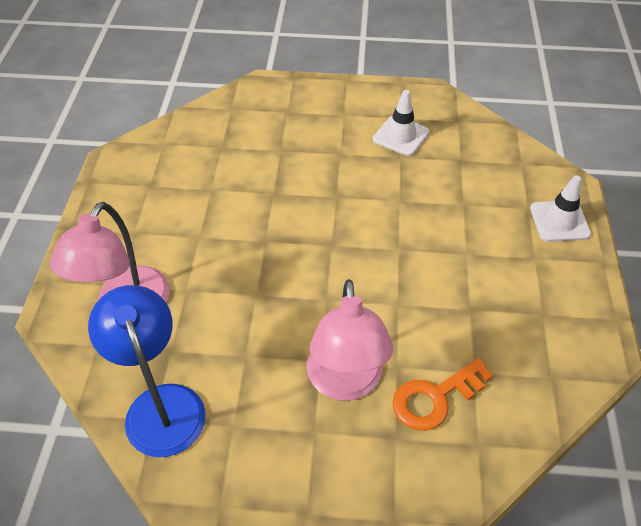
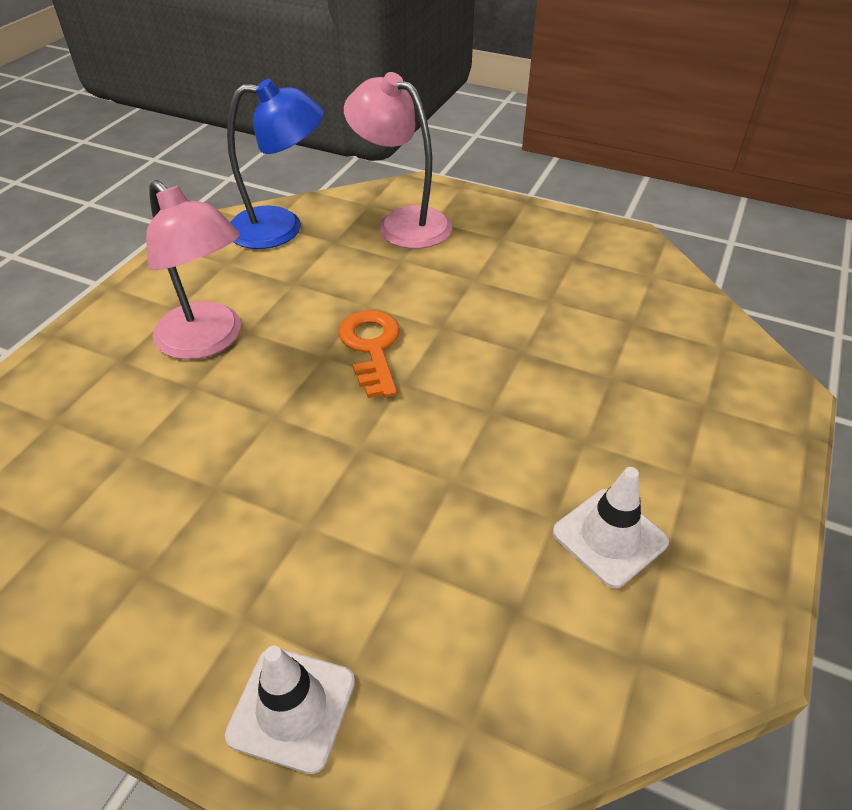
camera: 110 degrees right, 5 degrees down
(345, 383) = (208, 341): pink lamp -> pink lamp turned 150 degrees counterclockwise
(435, 398) = (132, 404): orange key -> orange key (372, 347)

